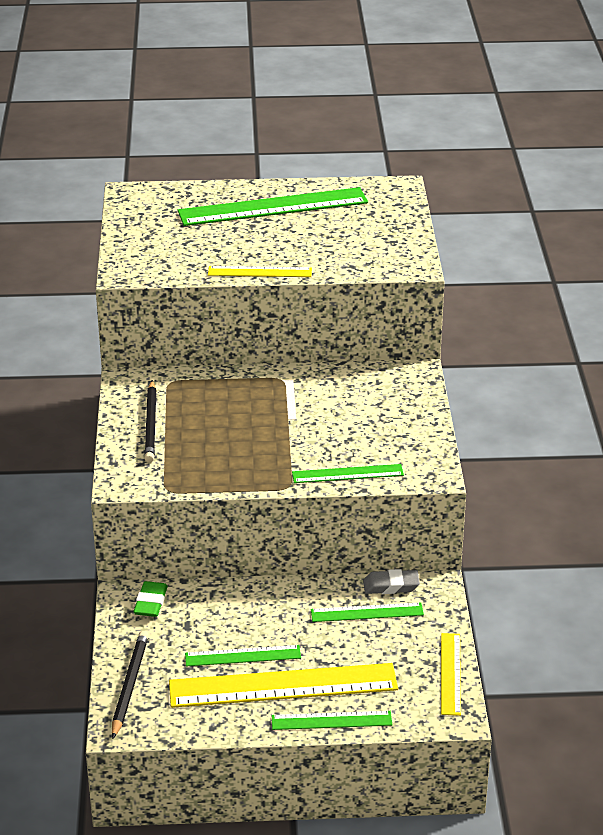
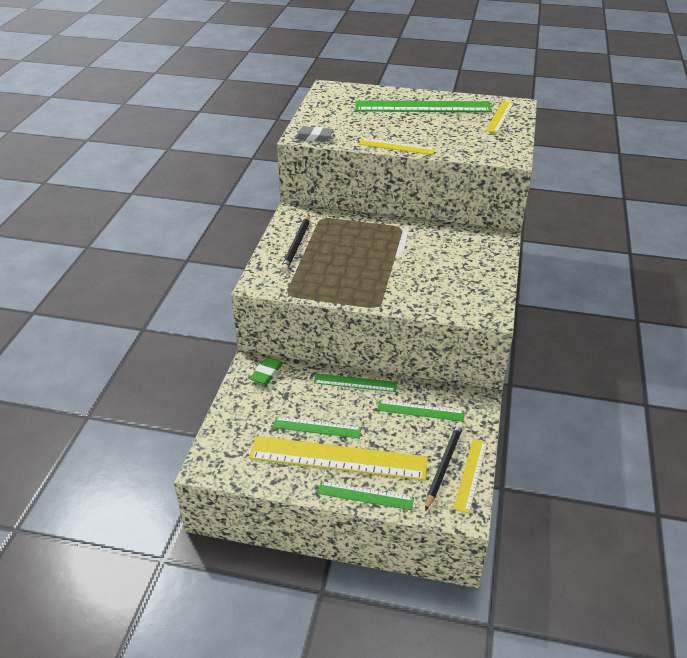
camera: 15 degrees right, 5 degrees up
(130, 686) = (226, 435): black pencil -> black pencil (444, 466)
(347, 474) = (425, 303): green ruler -> green ruler (355, 383)
(381, 209) = (500, 116): none -> yellow ruler
(391, 586) = (445, 393): grey eraser -> grey eraser (314, 137)

